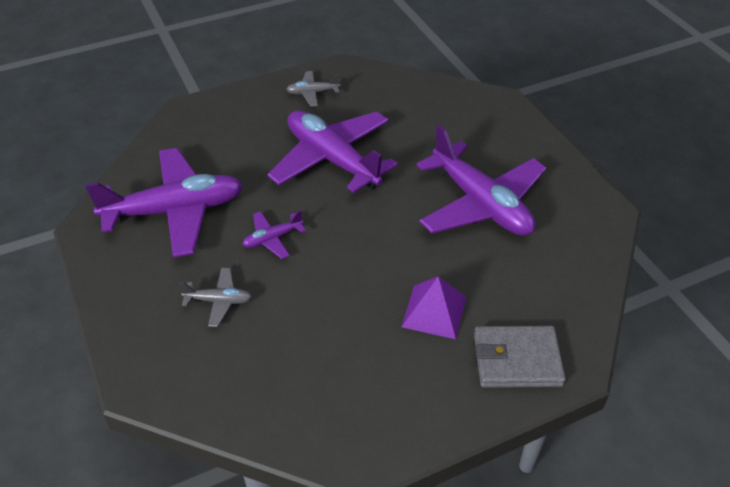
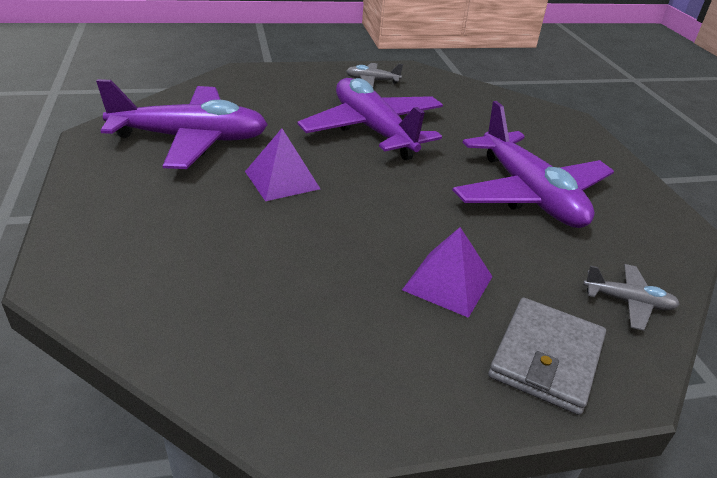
camera: 10 degrees right, 10 degrees down
(219, 301) = (196, 221): grey plane -> grey plane (628, 302)
(272, 239) = (282, 180): purple plane -> purple pyramid
(517, 360) = (546, 358): grey wallet -> grey wallet turned 75 degrees counterclockwise

